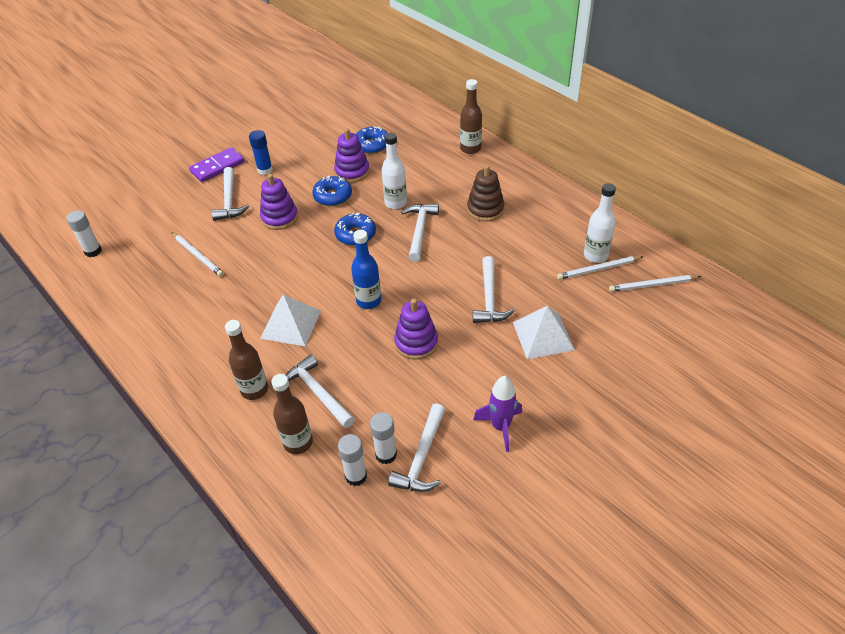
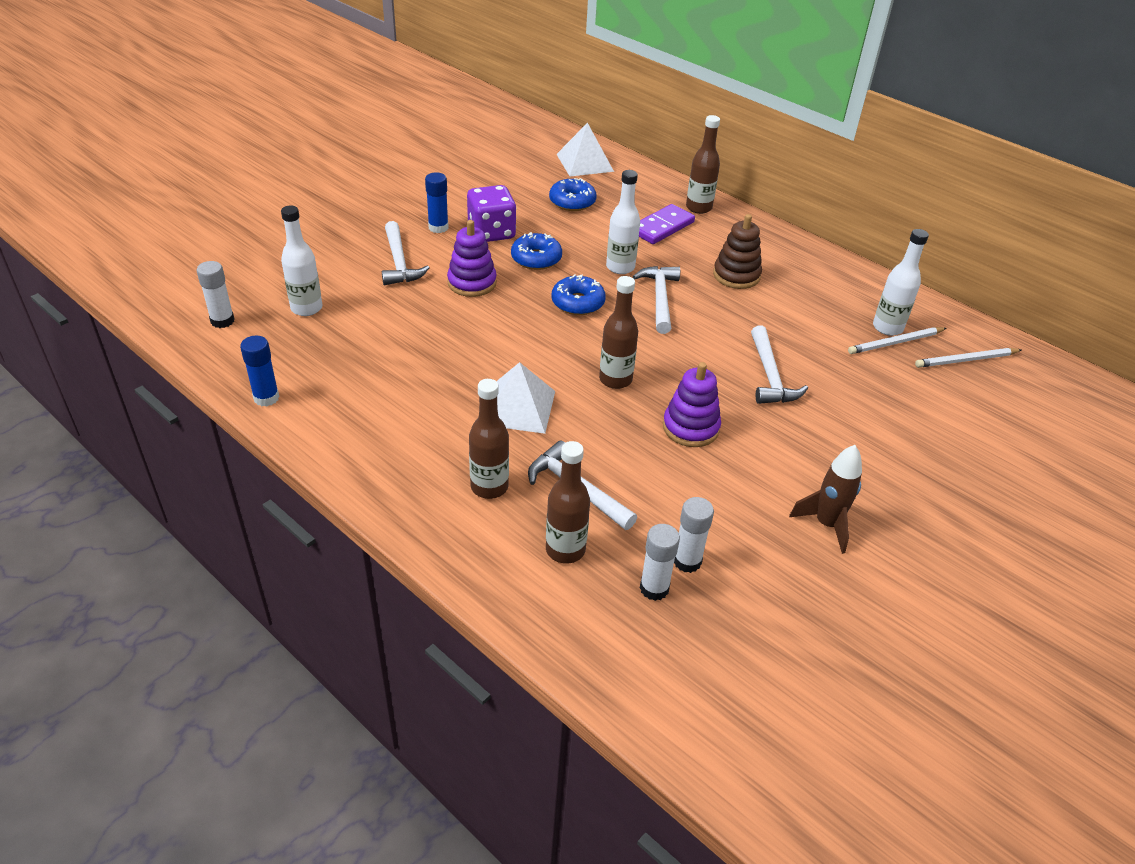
camera: 10 degrees left, 5 degrees down
(111, 315) = (266, 398): none -> blue glue stick
(154, 240) = (306, 308): none -> white bottle
(198, 256) = (371, 327): white pencil -> none
(217, 167) = (373, 223): purple domino -> purple domino (662, 227)
(304, 173) = (491, 232): none -> purple dice
(352, 172) = (554, 231): purple stacking toy -> none
(368, 301) = (615, 379): blue bottle -> brown bottle
(422, 457) = (735, 563): white hammer -> none
(500, 427) = (826, 524): purple rocket -> brown rocket
(543, 336) = (849, 418): white pyramid -> white pyramid (584, 162)

